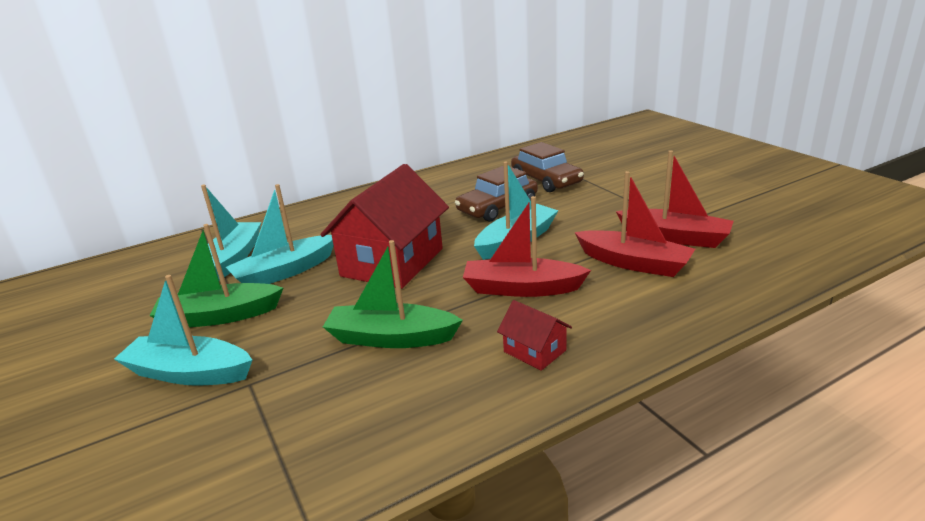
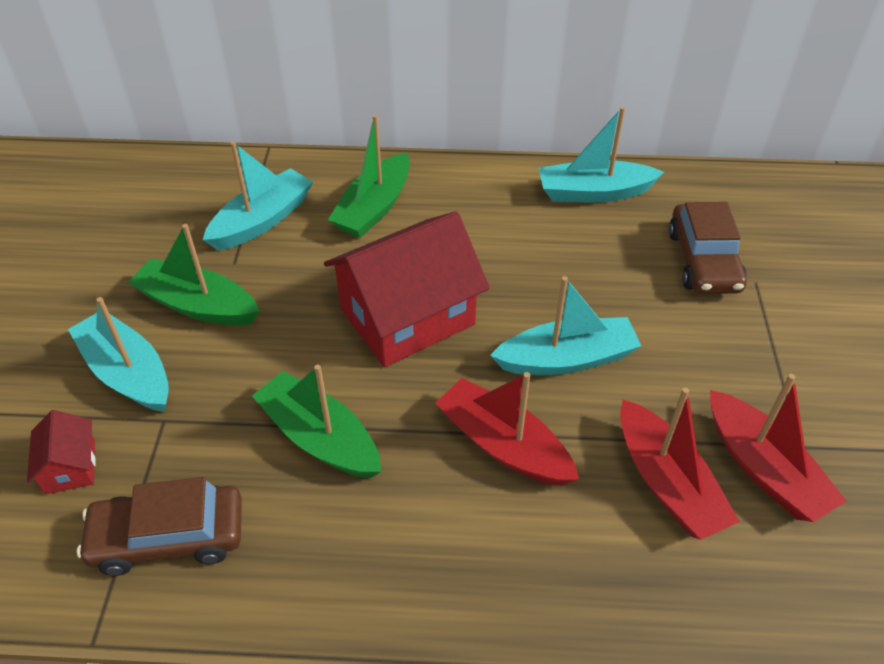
camera: 30 degrees right, 20 degrees up
(285, 272) = (297, 269): turquoise boat -> turquoise boat (594, 192)
(314, 228) = (374, 208): none -> green boat
(497, 207) = (597, 282): brown car -> brown car (168, 537)
(534, 351) = (435, 550): red house -> red house (70, 466)

